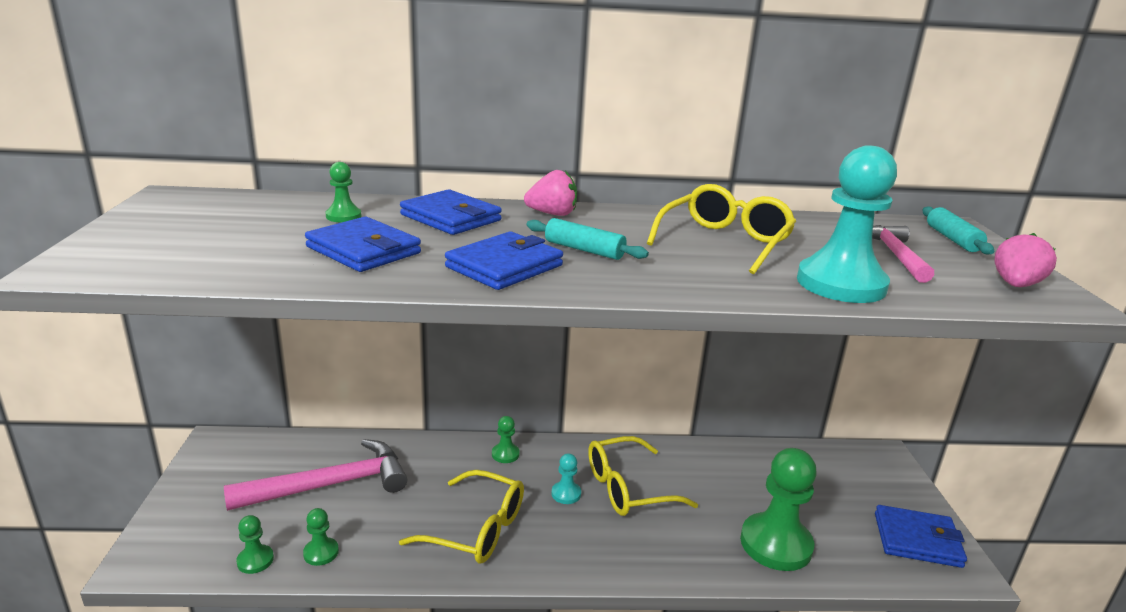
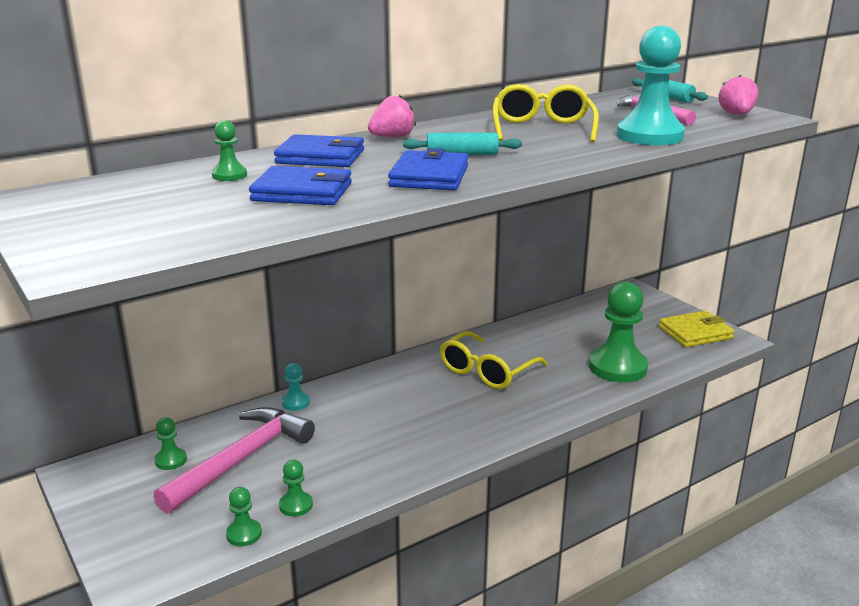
camera: 30 degrees left, 0 degrees up
(476, 529) = (404, 440): yellow glasses -> none
(505, 454) = (367, 383): green pawn -> green pawn (171, 460)
(566, 494) = (445, 391): turquoise pawn -> turquoise pawn (295, 403)
(917, 540) = (695, 333): blue wallet -> yellow wallet

